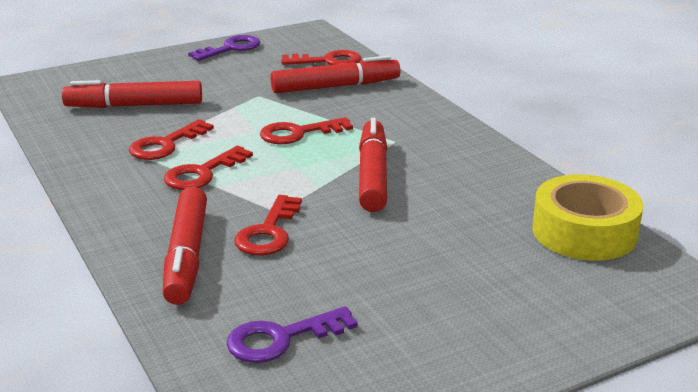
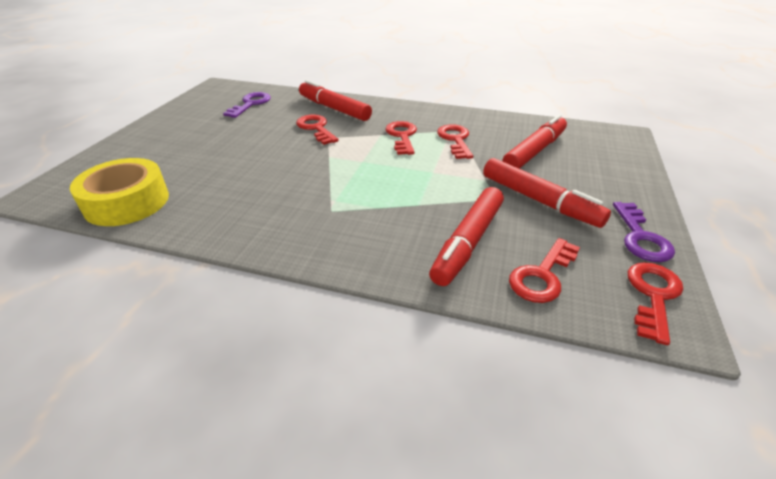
camera: 135 degrees right, 10 degrees up
(298, 133) = (404, 183): red key -> red key (653, 296)
(372, 175) = (309, 177): red marker -> red marker (539, 201)

